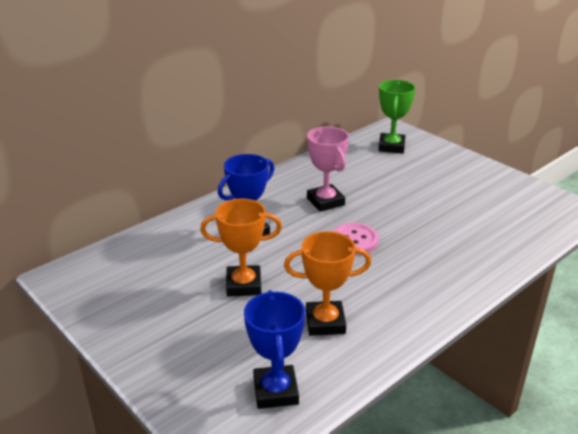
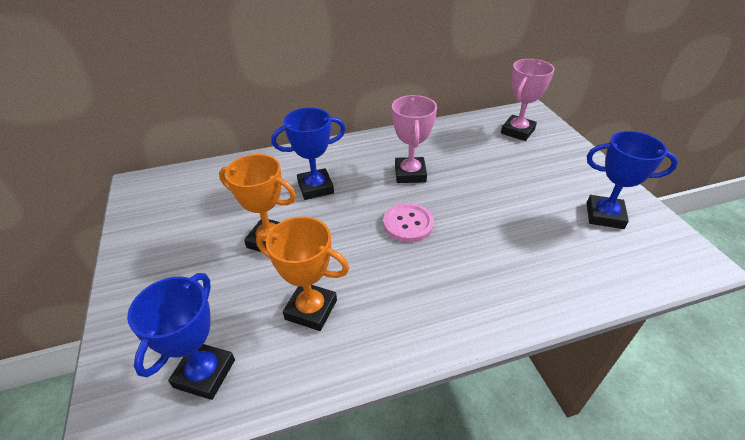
camera: 25 degrees right, 10 degrees up
(391, 147) = (517, 131): green trophy -> pink trophy
(499, 195) = (604, 215): none -> blue trophy

